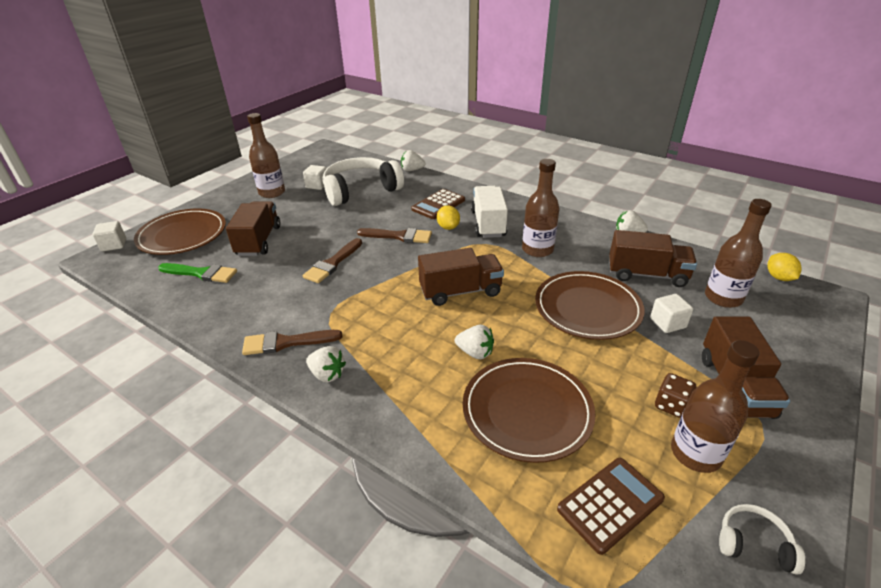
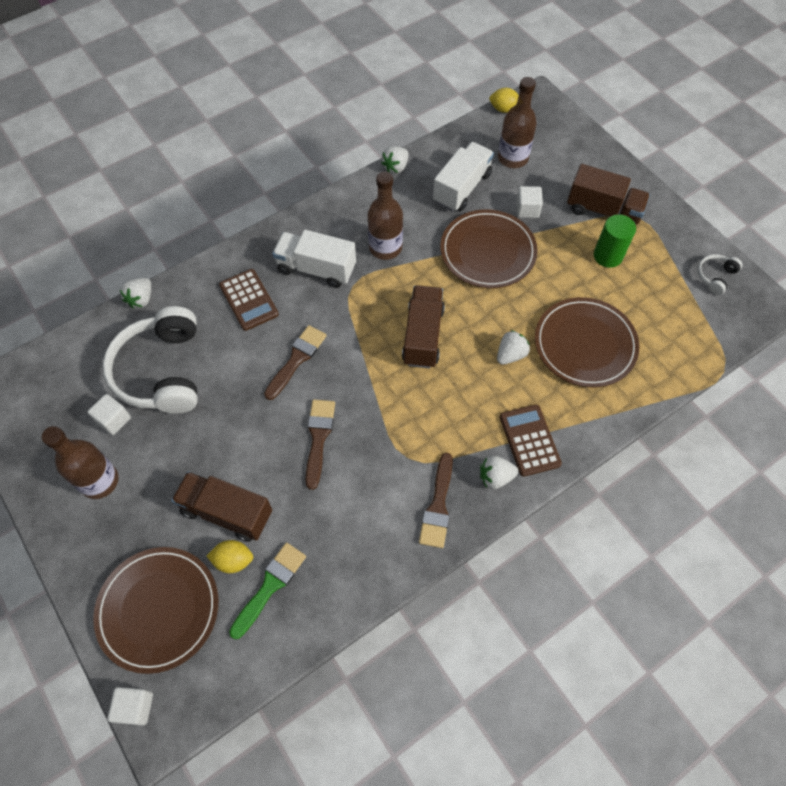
camera: 70 degrees left, 25 degrees up
(327, 374) = (495, 477): white strawberry -> white strawberry turned 150 degrees counterclockwise
(333, 263) = (318, 438): brown brush -> brown brush turned 135 degrees counterclockwise
(448, 227) = (303, 307): yellow lemon -> yellow lemon (233, 560)
(610, 504) = (673, 332): brown calculator -> brown calculator (529, 440)
(646, 274) = (462, 188): brown truck -> white truck
(671, 405) = (608, 256): brown dice -> green cylinder
(695, 453) = (650, 266): brown bottle -> none

